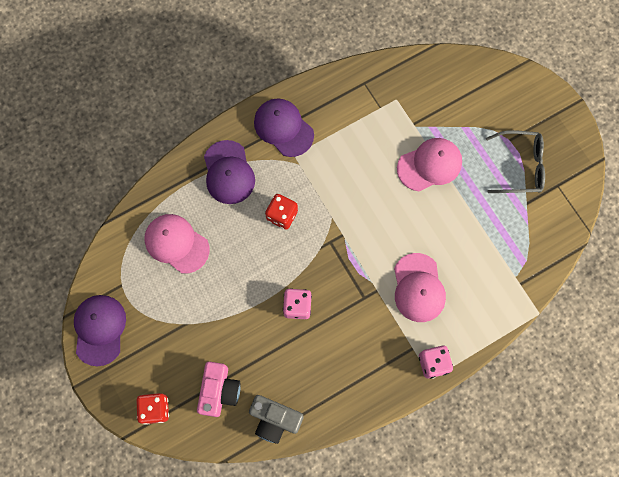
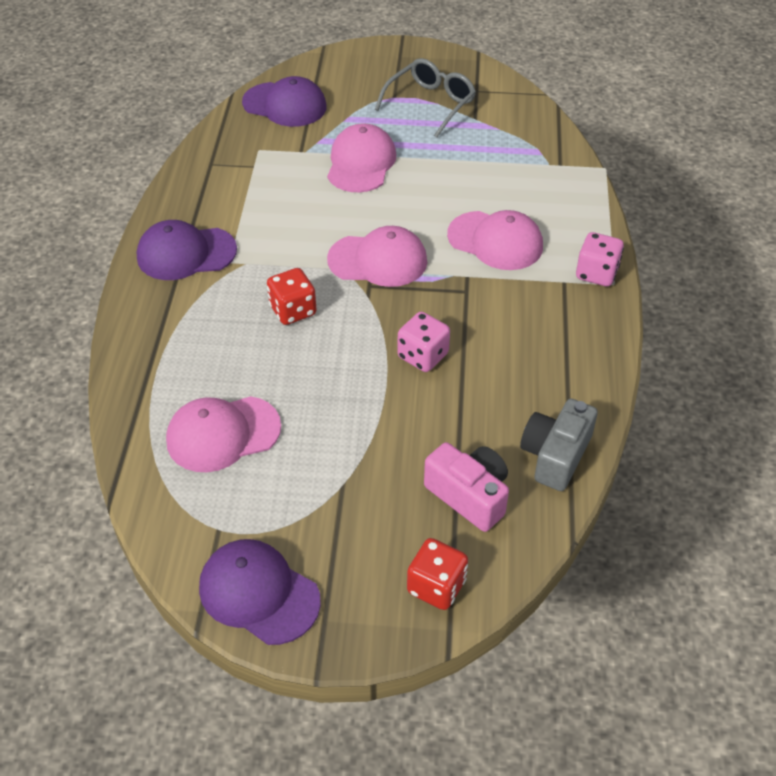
camera: 55 degrees left, 25 degrees down
(228, 172) = (185, 331): purple cap -> purple cap (285, 105)
(275, 419) = (555, 455): grey camera -> grey camera turned 150 degrees clockwise
(353, 233) = (378, 260): none -> pink cap

